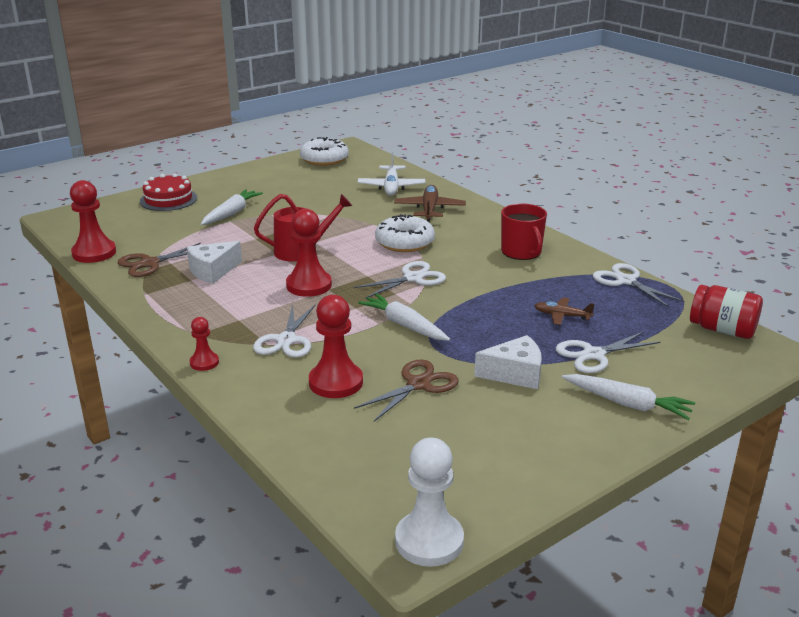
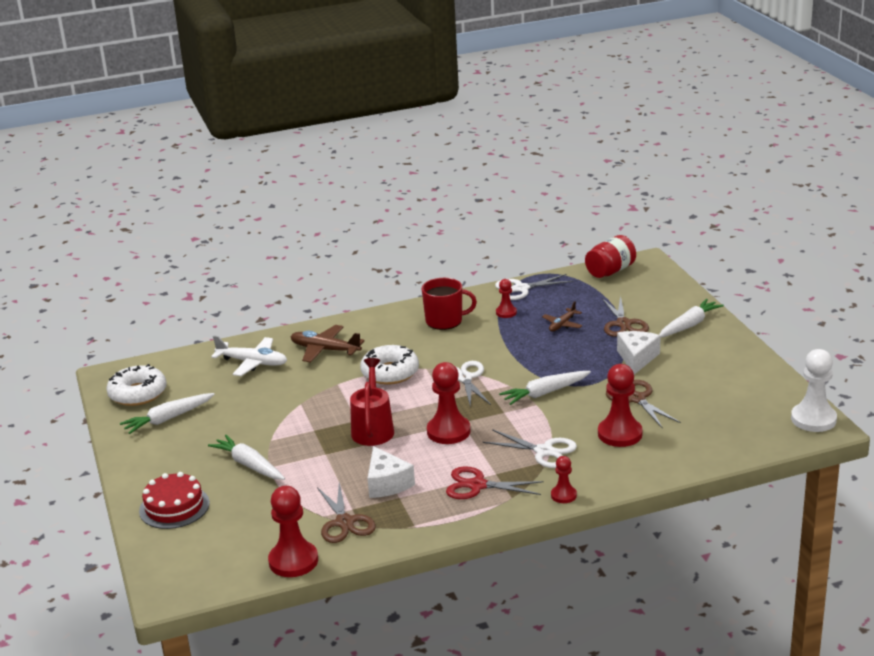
camera: 70 degrees left, 0 degrees up
(216, 313) = (477, 485): none -> red scissors
(291, 175) = (168, 419): none -> white carrot
(564, 280) = (506, 312): none -> red pawn
(593, 355) = (623, 324): white scissors -> brown scissors

